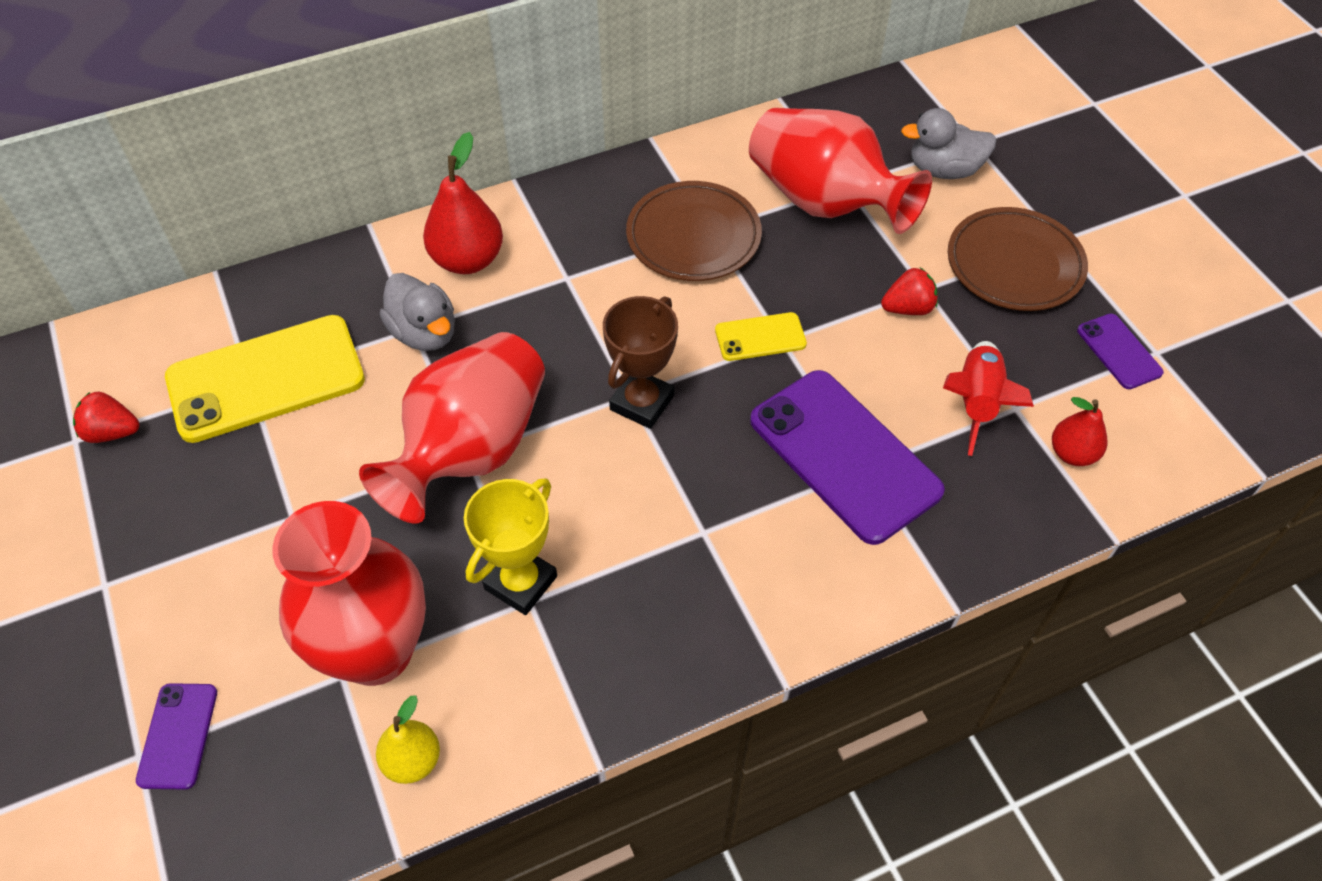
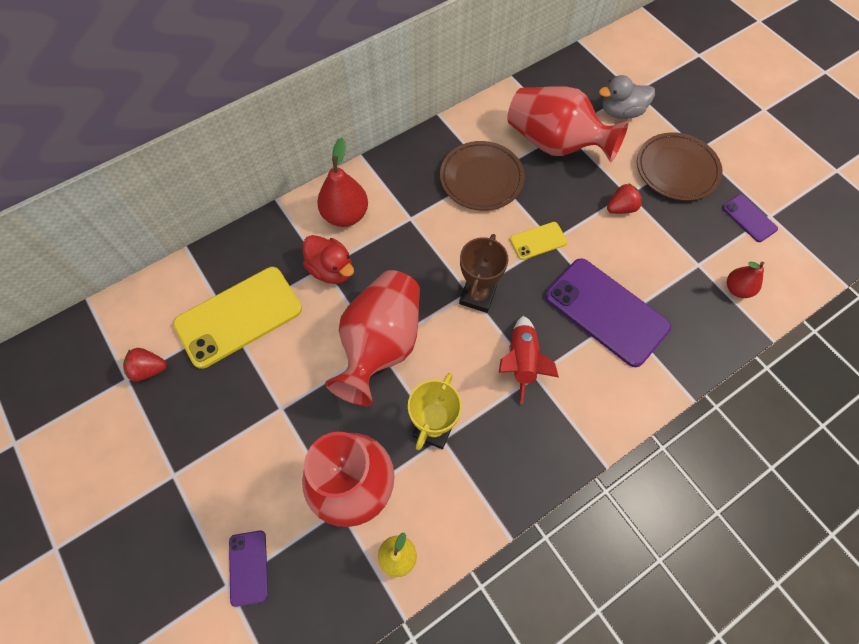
camera: 10 degrees left, 10 degrees up
(424, 333) = (331, 269): grey duck -> red duck
(976, 403) = (675, 264): red rocket -> red rocket (522, 361)

